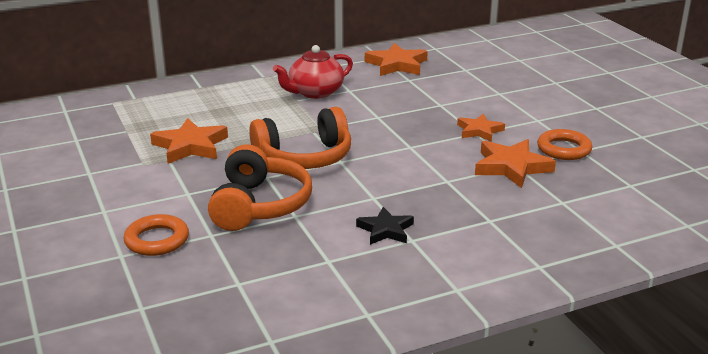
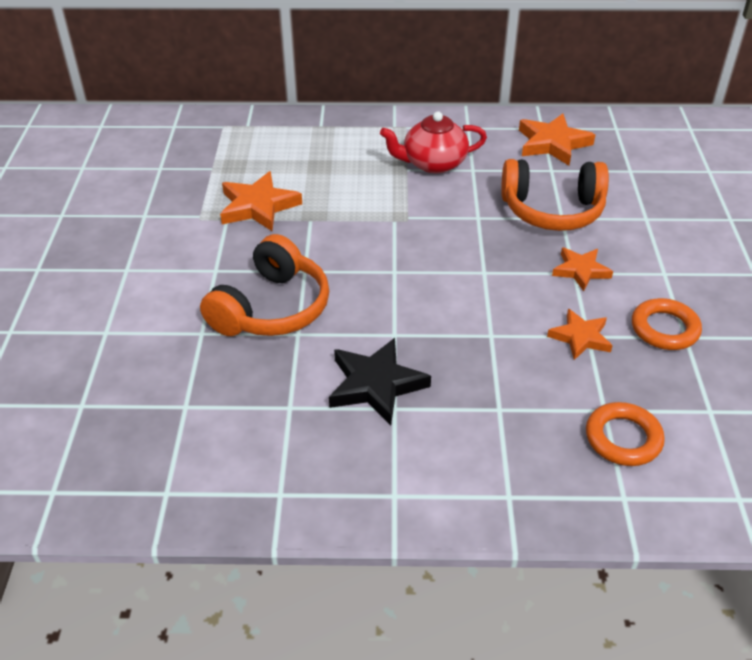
camera: 25 degrees right, 15 degrees up
(157, 240) = (148, 323): orange ring -> orange ring (623, 438)
(304, 157) = (360, 254): orange headphones -> orange headphones (552, 210)
(385, 230) = (375, 384): black star -> black star, size x1.55
(511, 167) = (580, 337): orange star -> orange star, size x0.65

